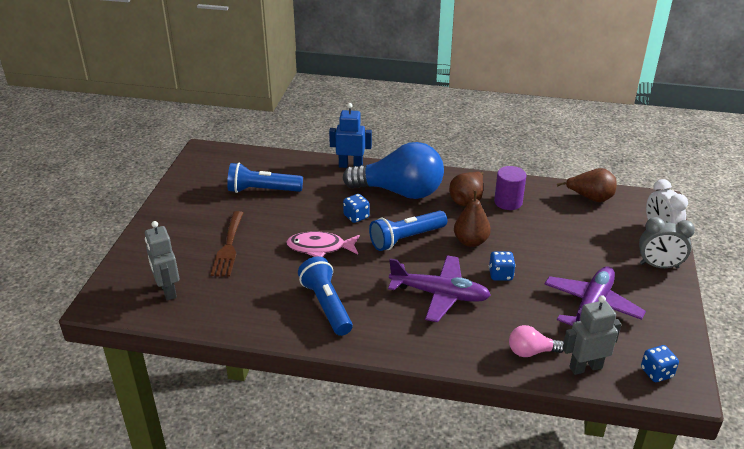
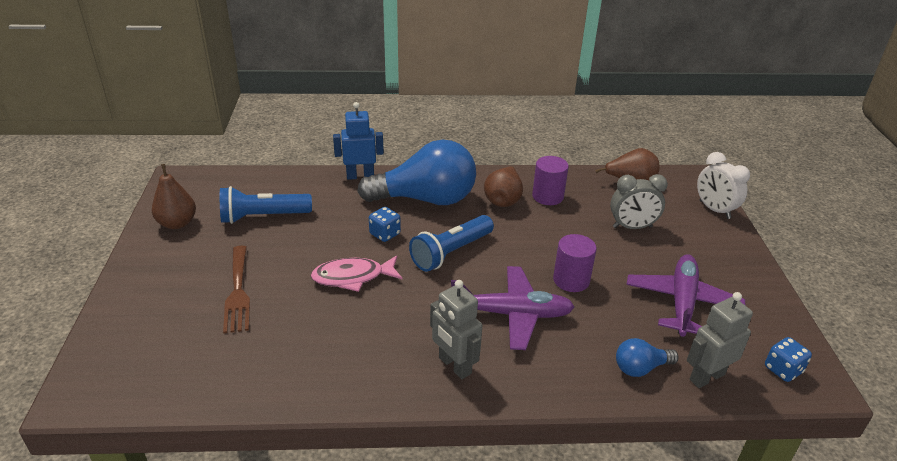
camera: 15 degrees left, 0 degrees up
(168, 290) = (169, 362): grey robot -> grey robot (454, 366)
(326, 305) = (382, 349): blue flashlight -> none
(471, 241) = (524, 246): brown pear -> brown pear (177, 223)
(500, 275) = (571, 280): blue dice -> purple cylinder
(531, 352) = (640, 368): pink light bulb -> blue light bulb
(659, 266) = (730, 246): grey clock -> grey clock (632, 227)

